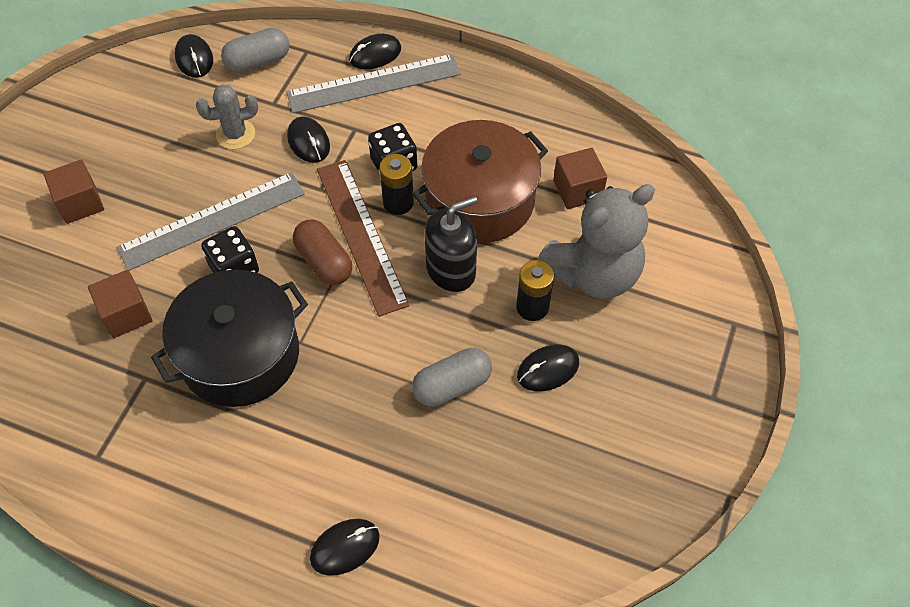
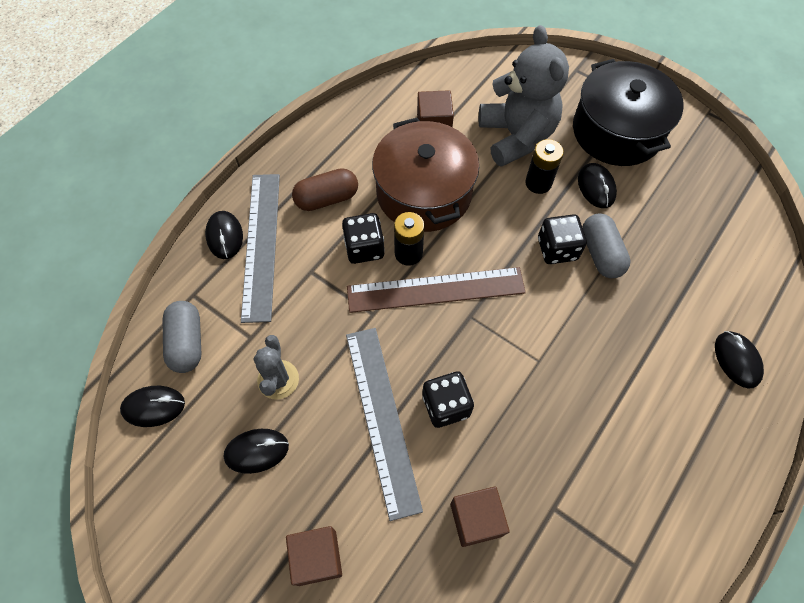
camera: 75 degrees left, 5 degrees up
(240, 355) = (543, 414): black pot -> black pot (617, 131)
(308, 142) = (312, 314): black mouse -> black mouse (256, 451)
(324, 262) = (457, 325): brown capsule -> brown capsule (327, 198)
(445, 339) = (557, 249): none -> black dice
(451, 270) = (490, 230): black soap dispenser -> none

